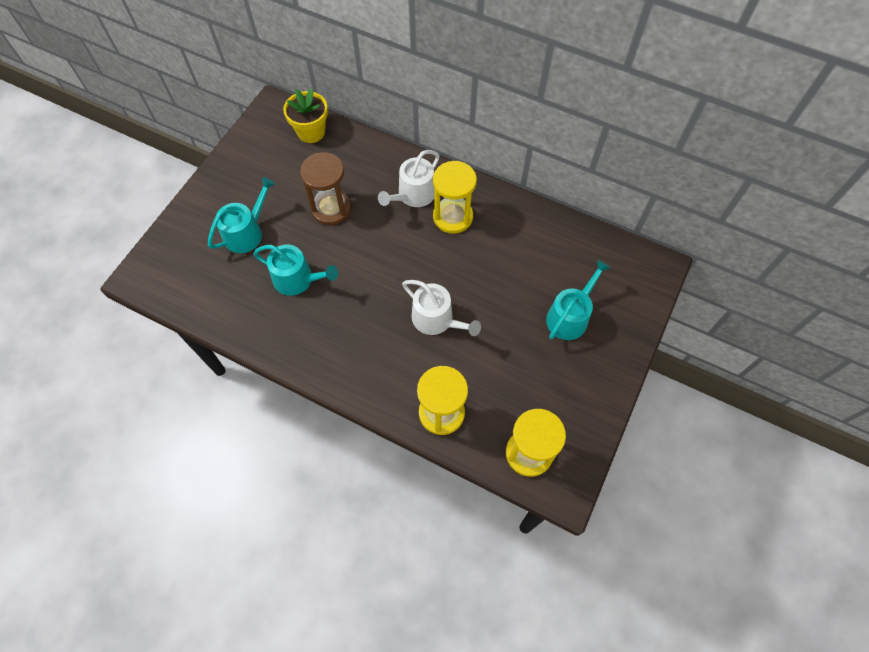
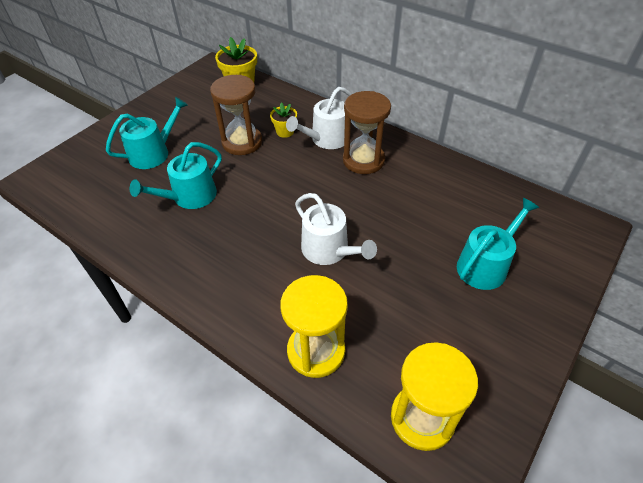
camera: 10 degrees right, 15 degrees down
(298, 279) = (190, 197): turquoise watering can -> turquoise watering can turned 105 degrees clockwise
(371, 190) = (285, 132): none -> yellow flower pot
(453, 217) = (363, 160): yellow hourglass -> brown hourglass

